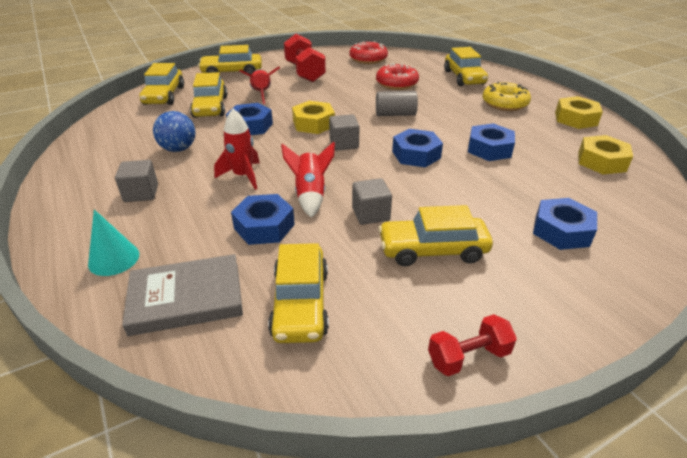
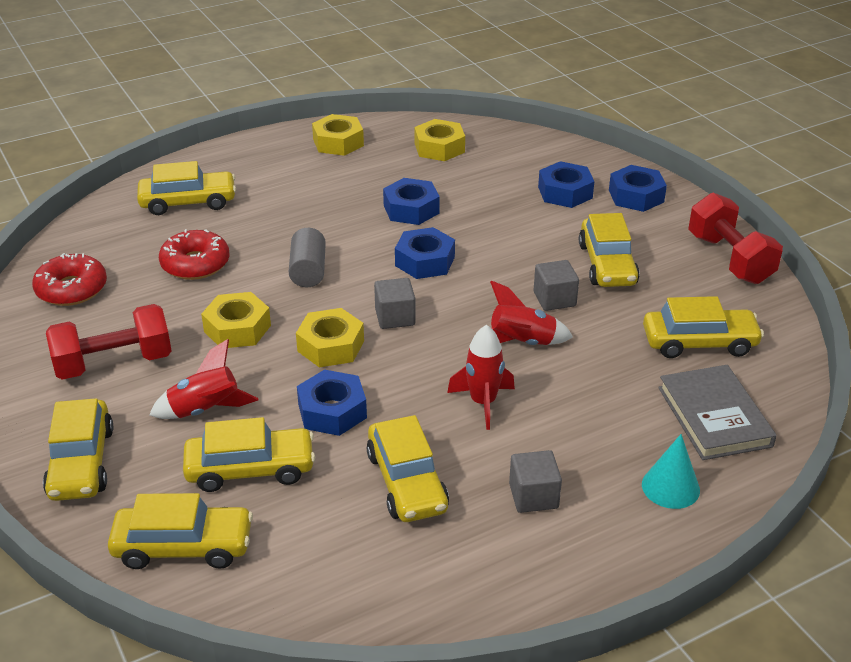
camera: 90 degrees left, 0 degrees up
(178, 149) = (406, 482): blue ball -> yellow car
(264, 226) = (589, 374): blue nut -> blue nut (636, 196)
(332, 97) = (237, 328): none -> yellow nut
(468, 357) = (729, 259): red dumbbell -> red dumbbell, size x1.67
(504, 103) = (287, 182): yellow donut -> none

